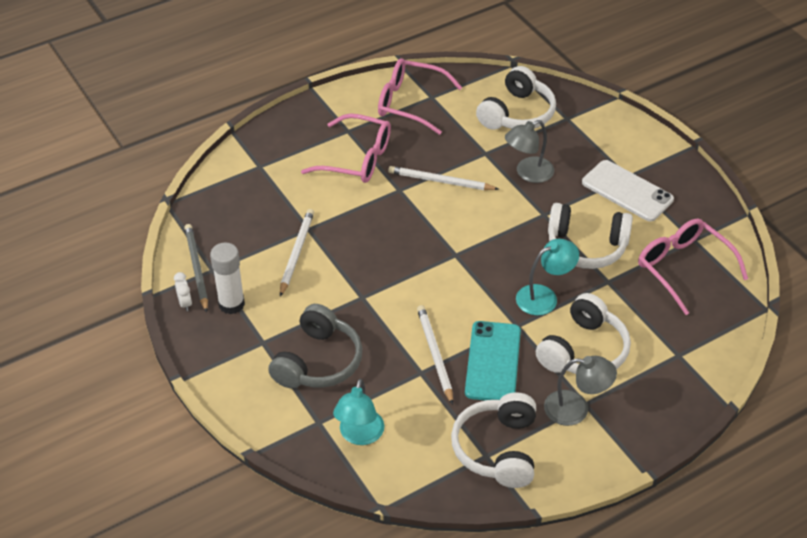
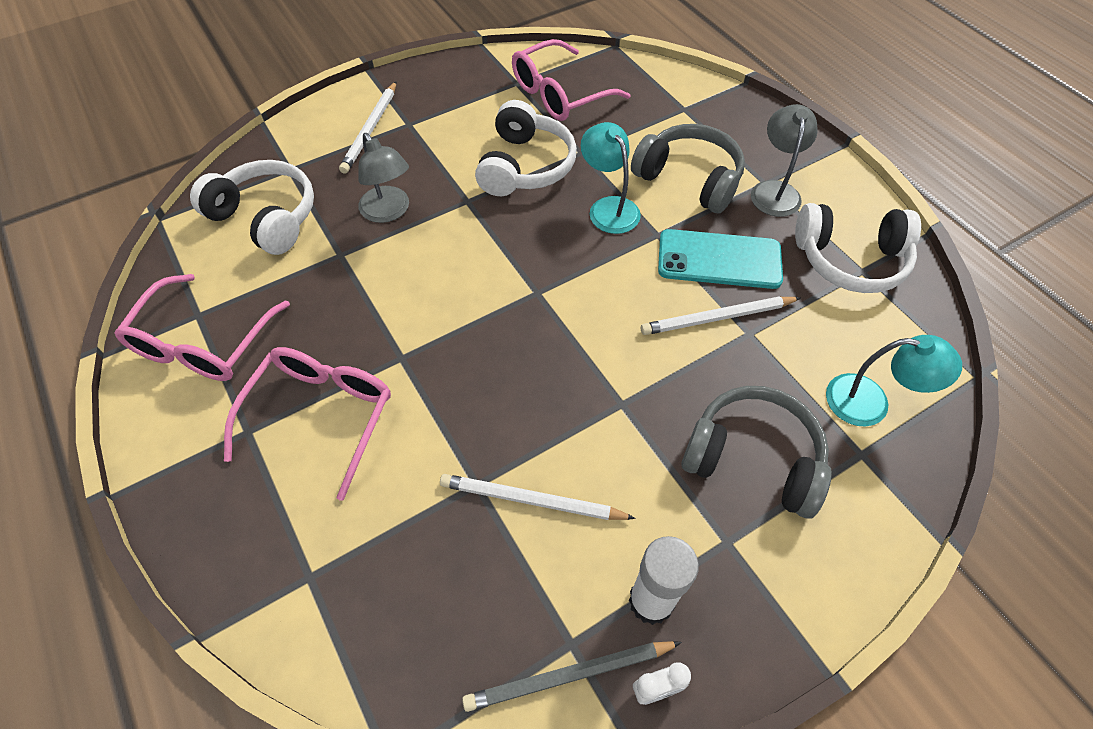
camera: 90 degrees left, 10 degrees up
(440, 181) = (390, 306): white pencil -> white pencil (370, 129)
(584, 351) = (689, 179): white headphones -> grey headphones
(627, 191) = (434, 126): white phone -> none

